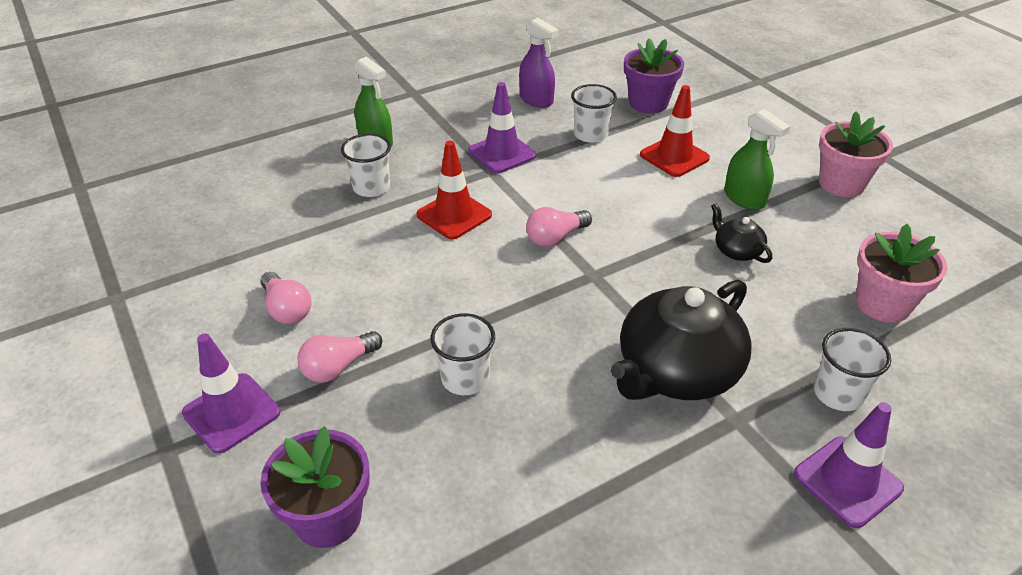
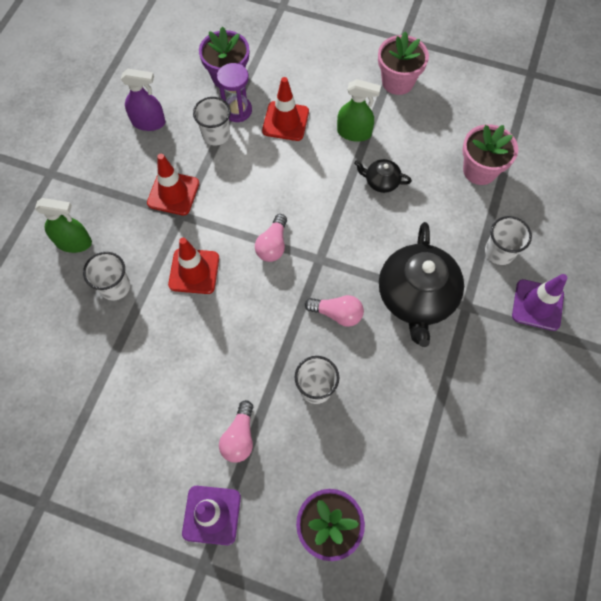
camera: 40 degrees left, 25 degrees up
(287, 309) = (165, 423): pink light bulb -> pink light bulb (337, 314)
(502, 153) = (173, 193): purple traffic cone -> red traffic cone
(631, 128) = (237, 110): none -> purple hourglass

